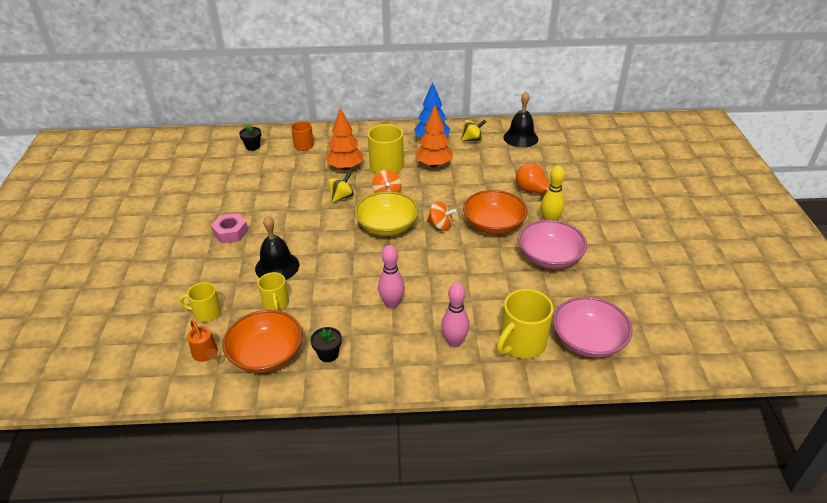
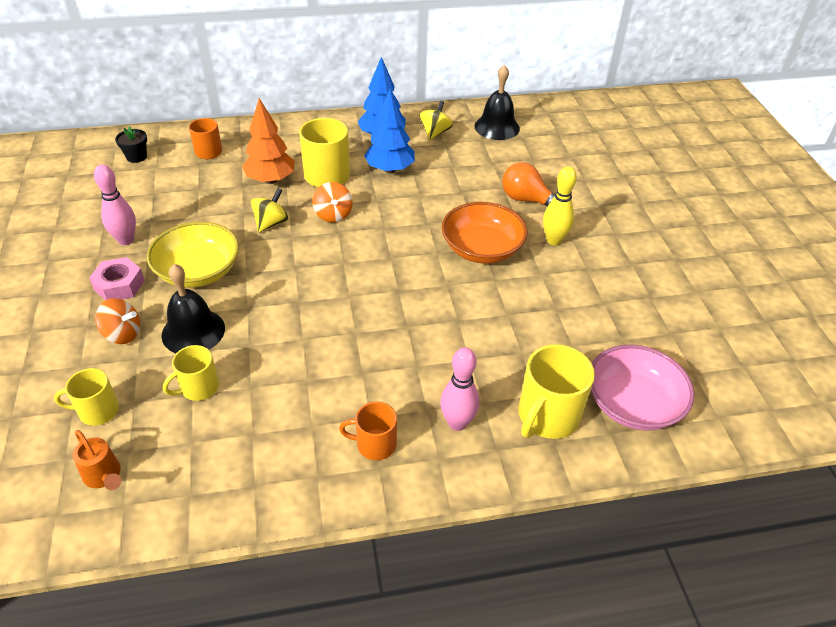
camera: 10 degrees left, 5 degrees up
(266, 354) = (194, 467): orange bowl -> none
(276, 304) = (198, 388): yellow mug -> yellow mug turned 75 degrees clockwise
(328, 354) = (284, 458): black flower pot -> none
(387, 226) = (340, 260): yellow bowl -> yellow bowl (198, 271)
(392, 304) = (363, 374): pink bowling pin -> pink bowling pin (126, 240)
(393, 351) = (375, 444): none -> orange mug
(434, 164) = (390, 169): orange tree -> blue tree
(440, 226) = (412, 255): orange spinning top -> orange spinning top (122, 334)
(472, 140) = (435, 133): yellow spinning top -> yellow spinning top turned 45 degrees counterclockwise
(549, 257) = (562, 289): pink bowl -> none

